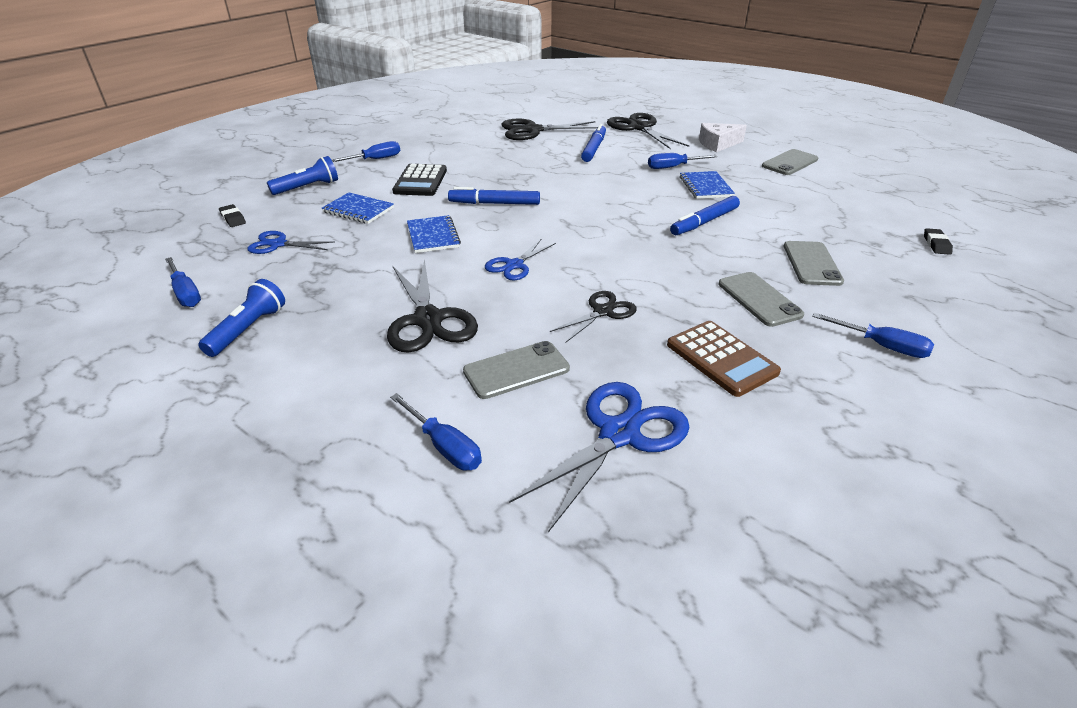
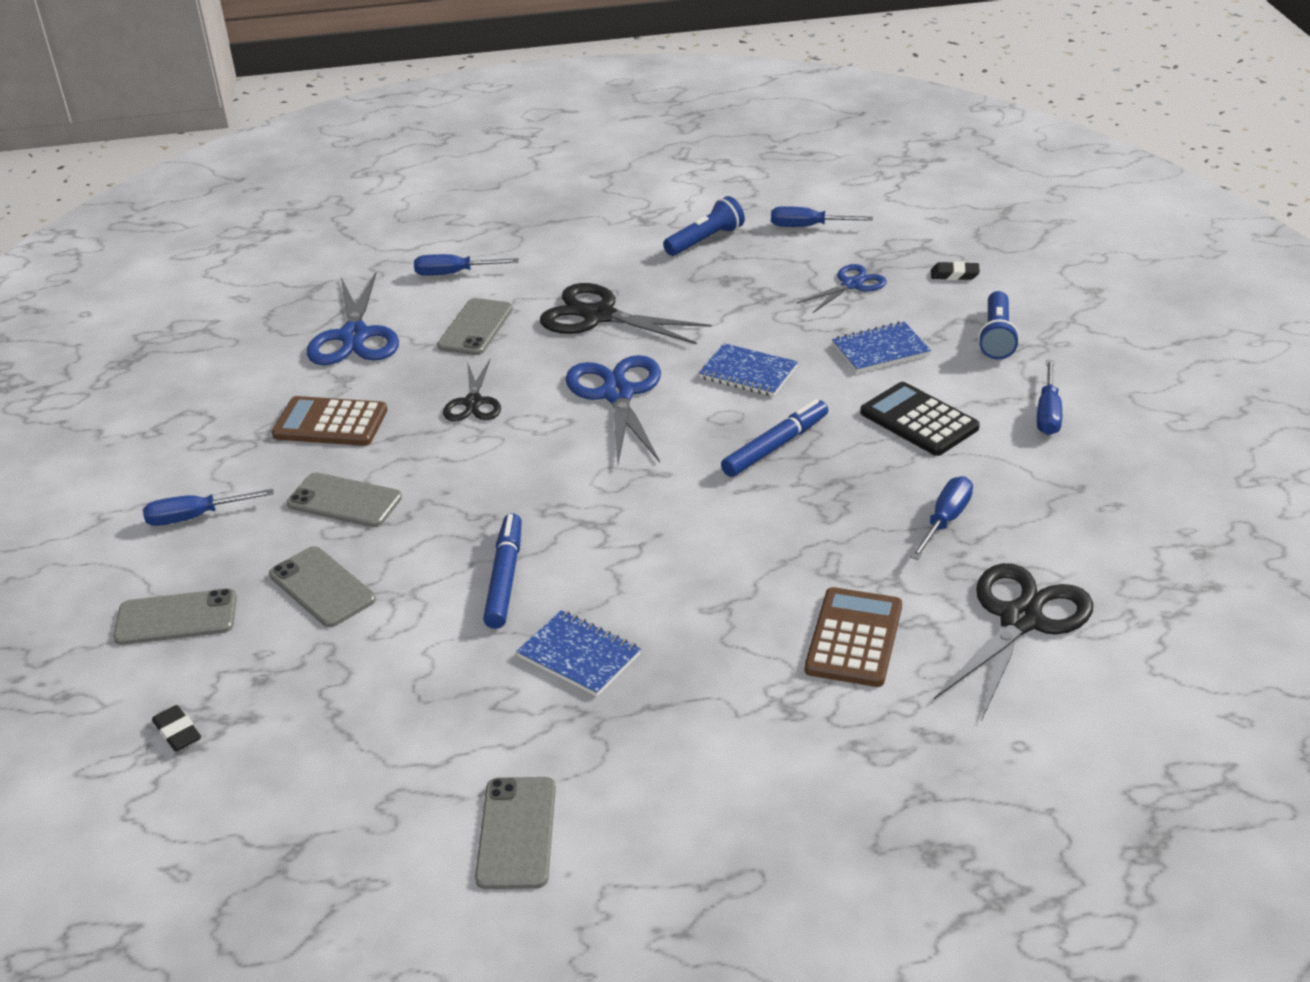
camera: 135 degrees right, 0 degrees up
(248, 329) = (705, 240): blue flashlight -> blue flashlight turned 105 degrees counterclockwise
(514, 265) = (617, 394): blue scissors -> blue scissors, size x1.68
(593, 149) = (854, 638): blue marker -> brown calculator
(639, 128) = (891, 767): black scissors -> none
(673, 167) = (679, 675): blue screwdriver -> blue screwdriver (945, 520)
(718, 144) = (695, 811): white cheese -> none
(920, 292) = (176, 618): none -> grey phone

